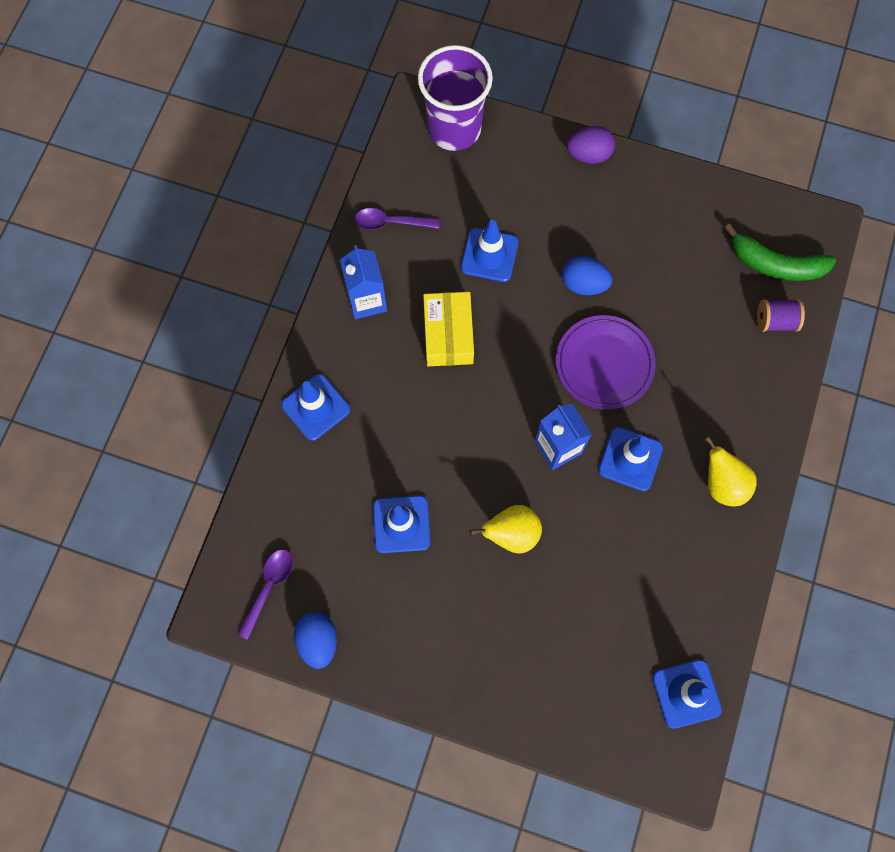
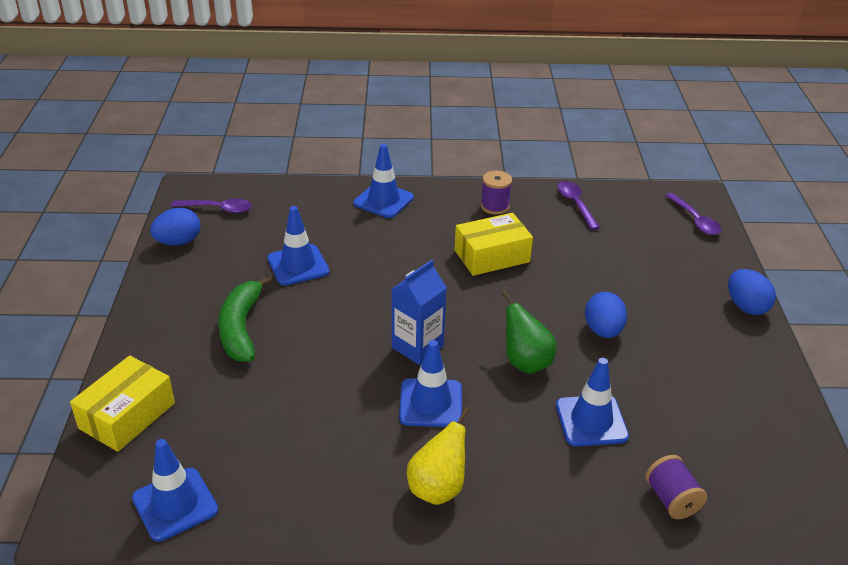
camera: 70 degrees right, 35 degrees down
(367, 300) = (495, 206): blue carton -> purple spool
(454, 129) = (694, 220): purple cup -> purple spoon
(489, 255) = (587, 264): blue traffic cone -> blue traffic cone (591, 421)
(511, 534) = (314, 333): yellow pear -> none
(573, 723) = (127, 415): none -> yellow box
(588, 155) = (746, 307): purple egg -> blue egg
(604, 364) = (525, 362): purple plate -> green pear
(775, 264) = (746, 485): green banana -> green banana (241, 328)

